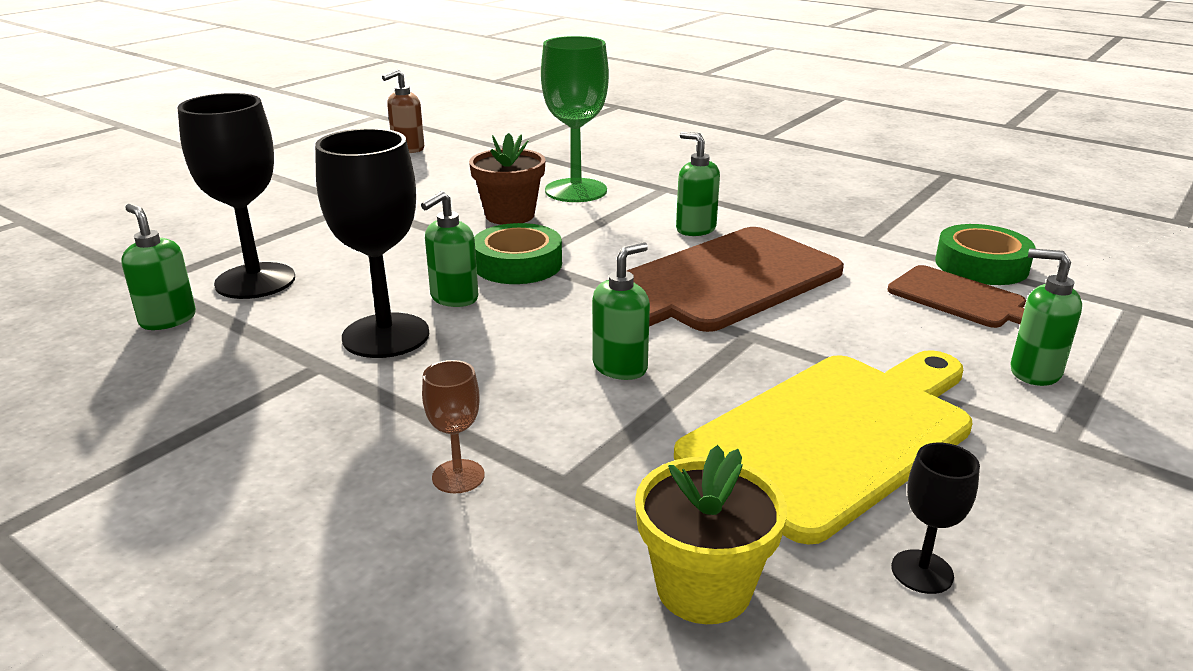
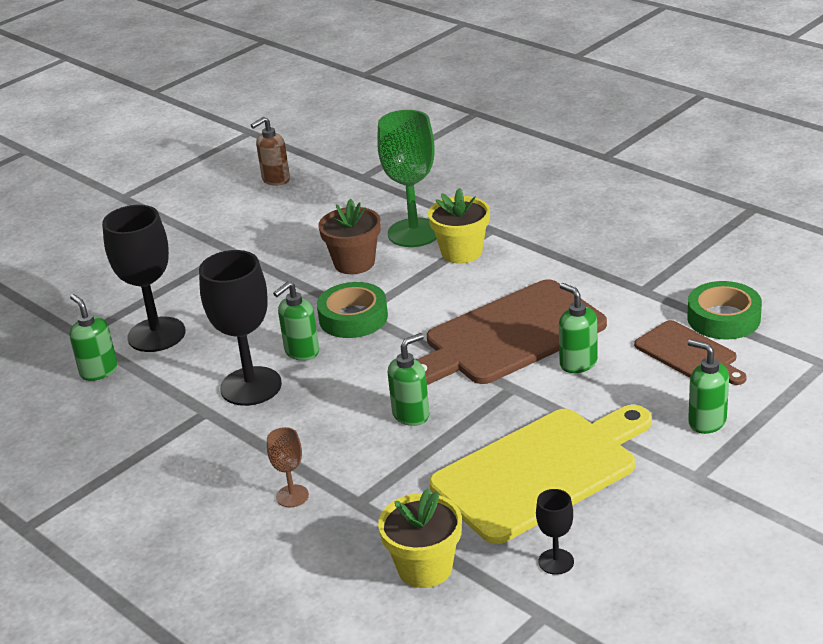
camera: 10 degrees right, 5 degrees up
(637, 207) = (461, 252): none -> yellow flower pot
(695, 229) = (503, 278): green soap dispenser -> green soap dispenser (578, 363)

